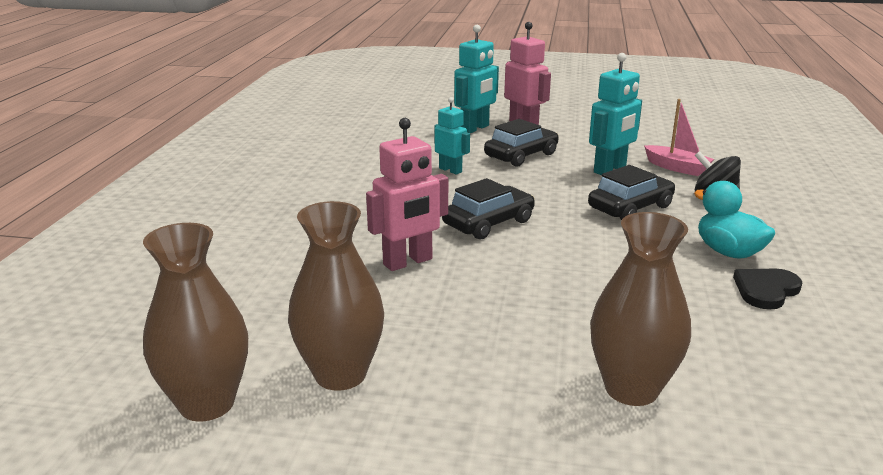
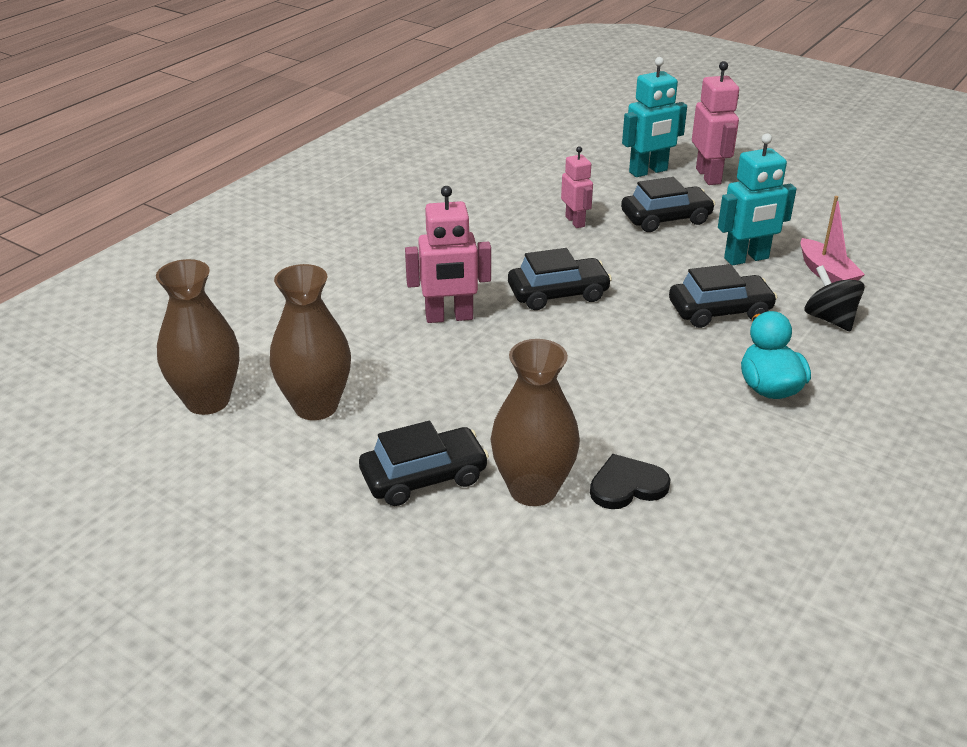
camera: 25 degrees right, 10 degrees up
(450, 170) = (575, 221): turquoise robot -> pink robot
(516, 410) = (424, 477): none -> black car
(766, 290) = (760, 438): black heart -> black heart (627, 485)

